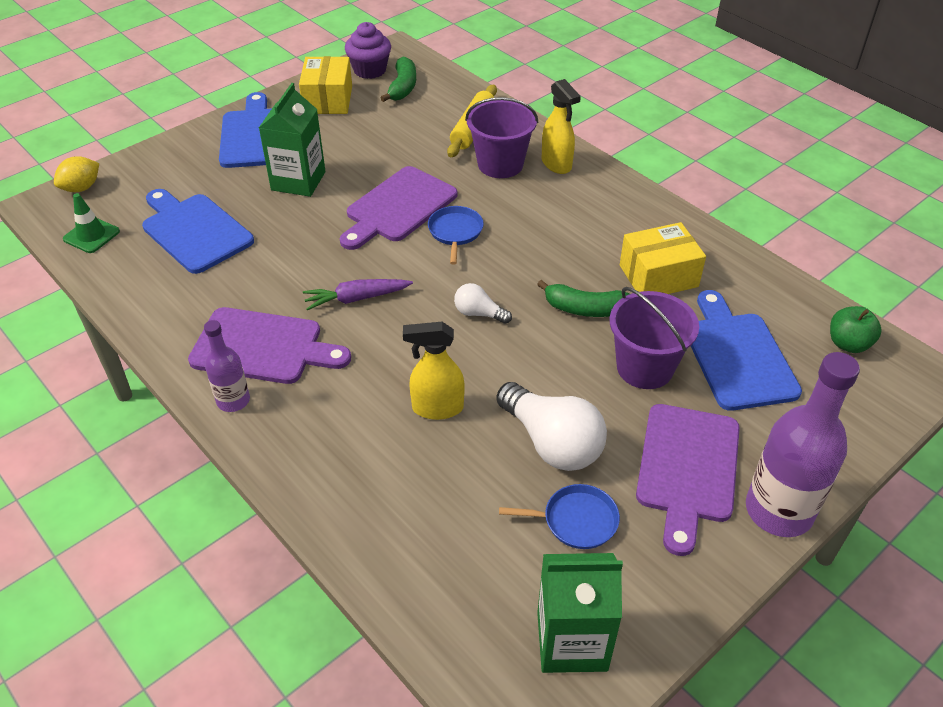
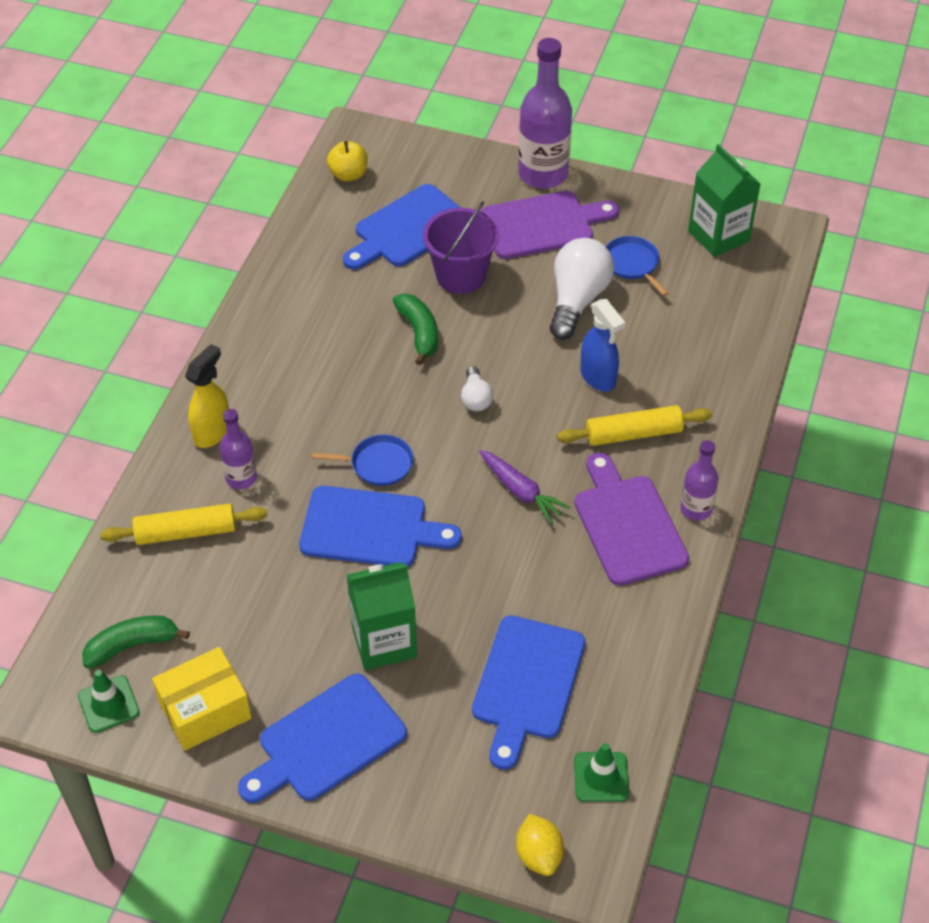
camera: 120 degrees left, 5 degrees up
(81, 188) = (539, 855): yellow lemon -> yellow lemon turned 60 degrees clockwise
(351, 400) = (633, 433): none -> yellow rolling pin
(369, 70) = (108, 704): purple cupcake -> green traffic cone
(398, 207) = (370, 528): purple cutting board -> blue cutting board
(437, 408) = (598, 377): yellow spray bottle -> blue spray bottle
(455, 232) = (378, 464): blue pan -> blue pan turned 150 degrees counterclockwise
(500, 164) = (241, 478): purple bucket -> purple bottle
(658, 276) = (342, 301): yellow box -> none
(848, 344) = (348, 174): green apple -> yellow apple

